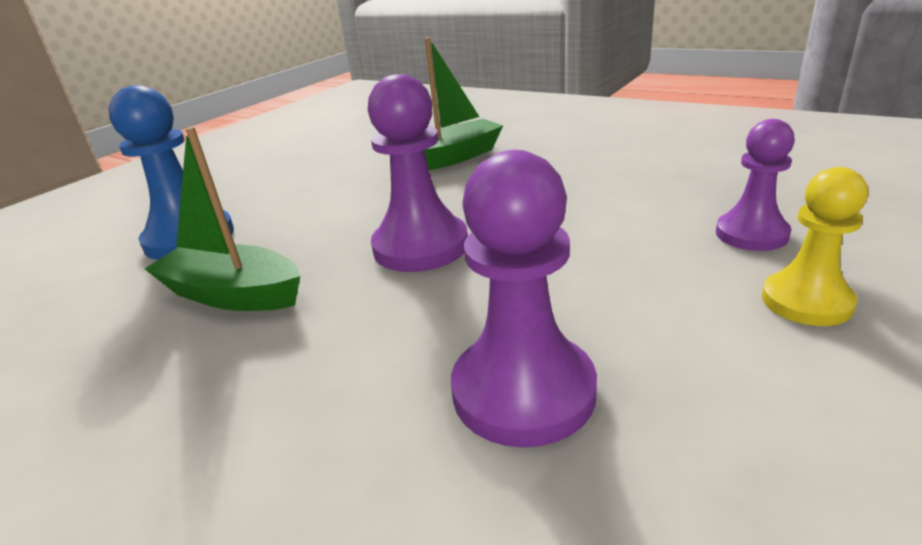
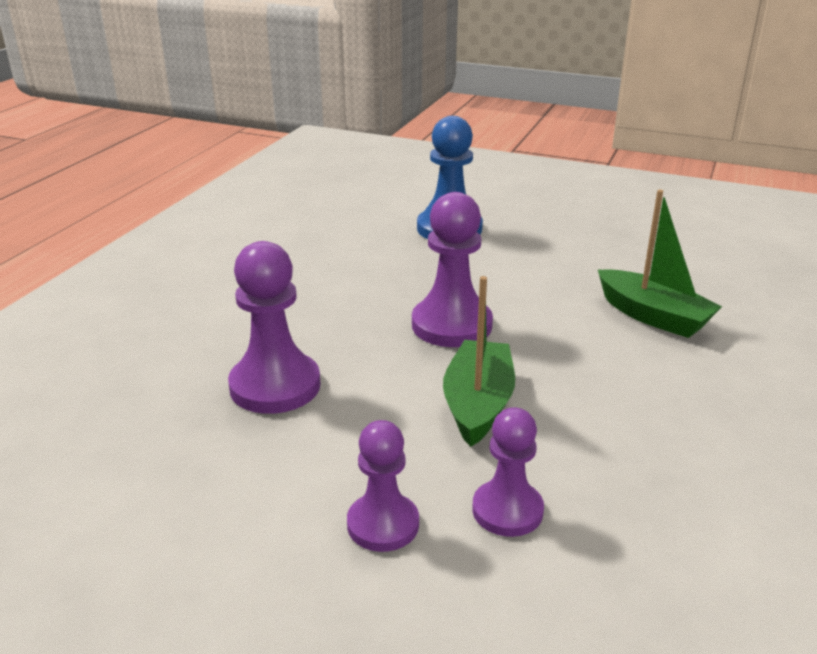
camera: 75 degrees right, 0 degrees up
(233, 294) = (375, 265): green boat -> green boat (478, 404)
(806, 301) = (383, 524): yellow pawn -> purple pawn

